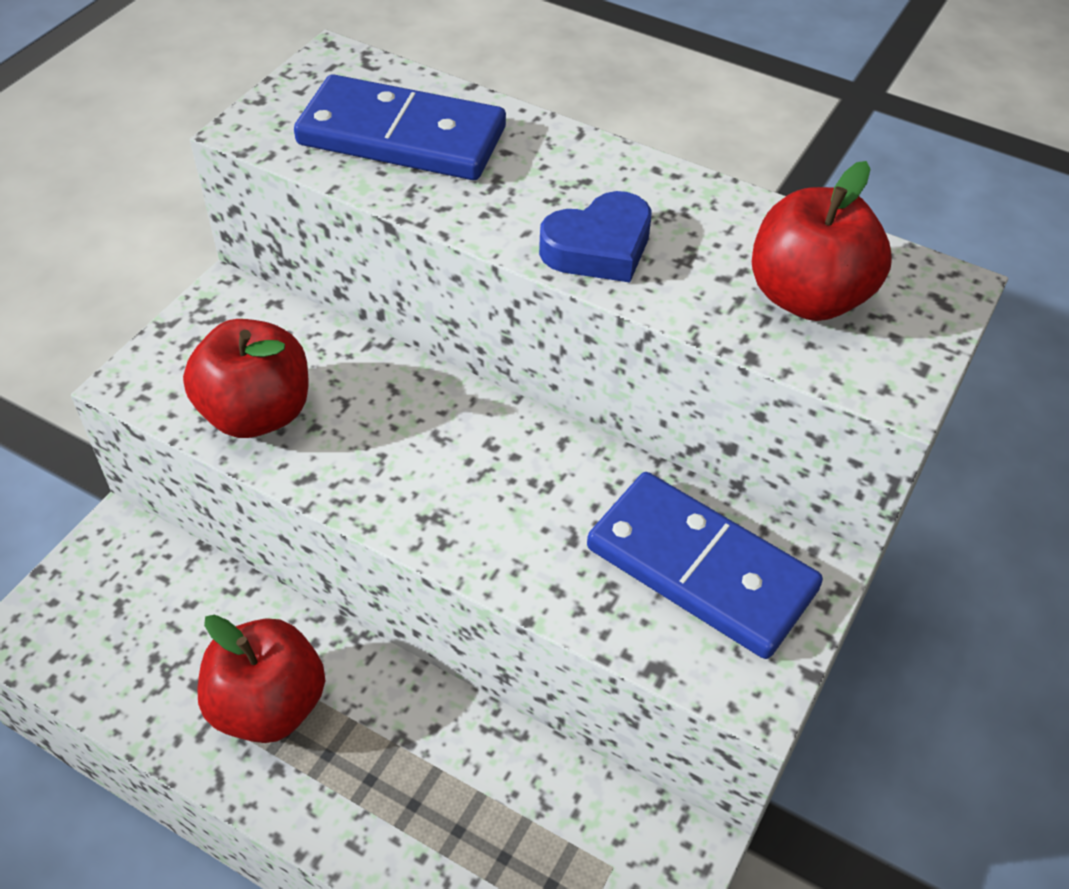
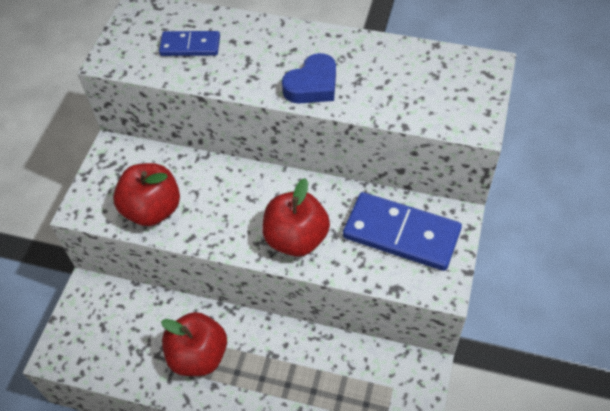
camera: 10 degrees left, 5 degrees up
(401, 136) = (190, 46): blue domino -> blue domino, size x0.56
(807, 297) = (423, 87): red apple -> red apple (296, 238)

